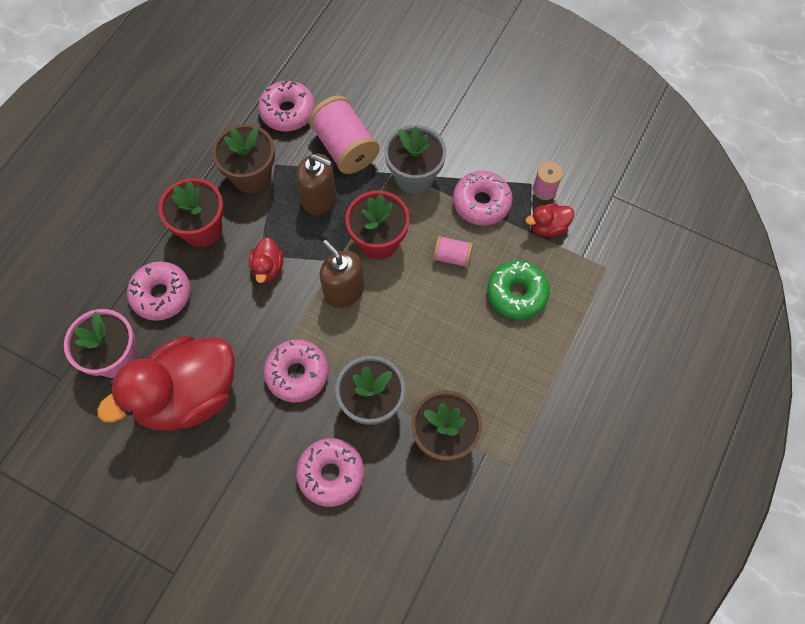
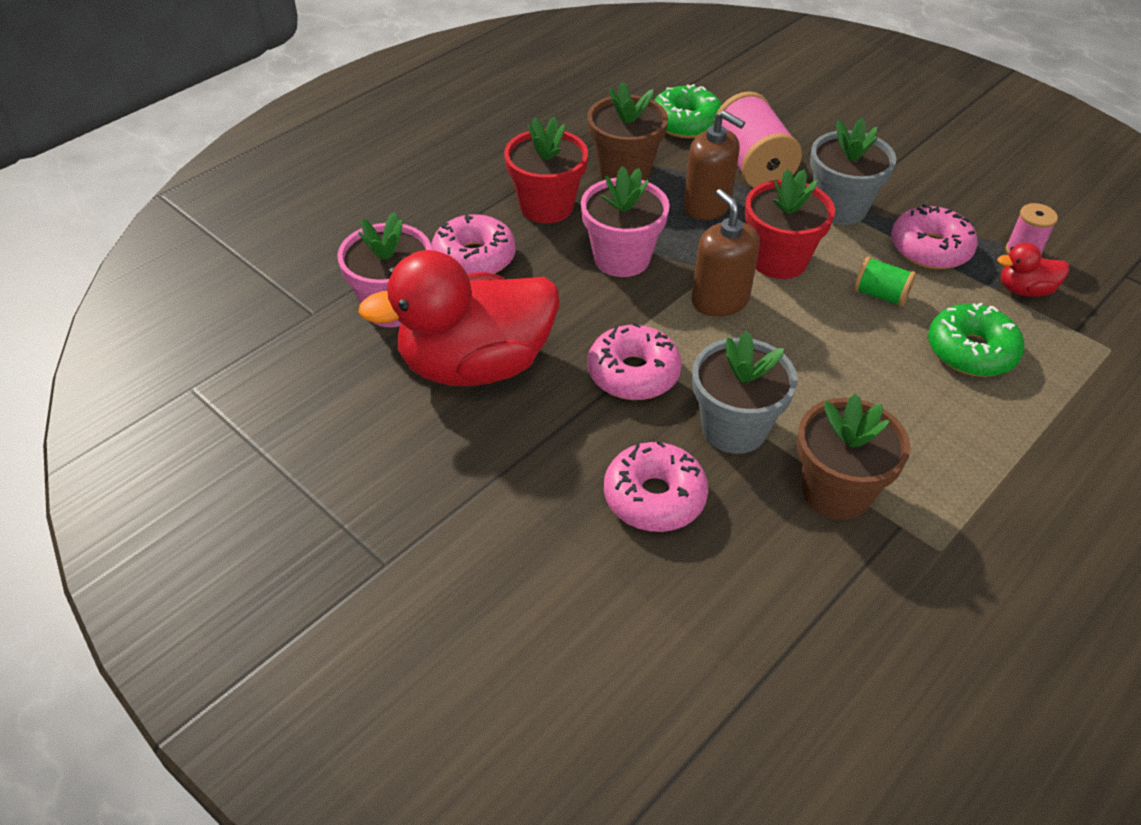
camera: 15 degrees right, 20 degrees down
(268, 268) = (621, 258): red duck -> pink flower pot
(288, 112) = (686, 123): pink donut -> green donut
(452, 257) = (880, 295): pink spool -> green spool

